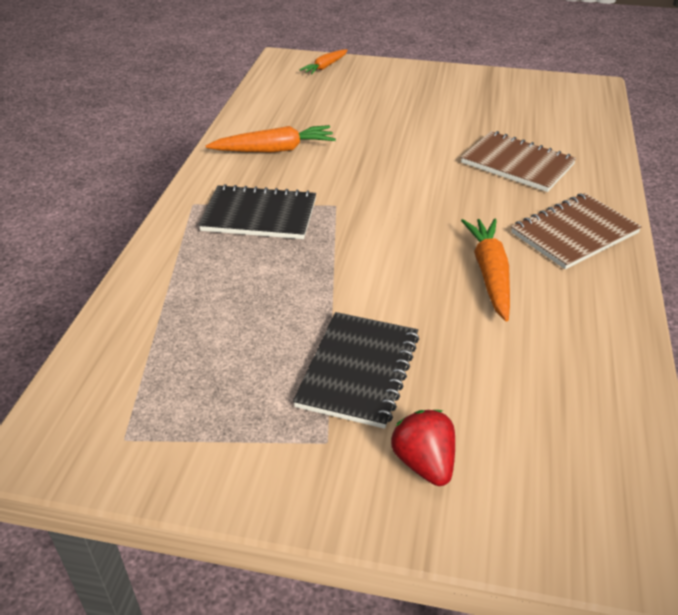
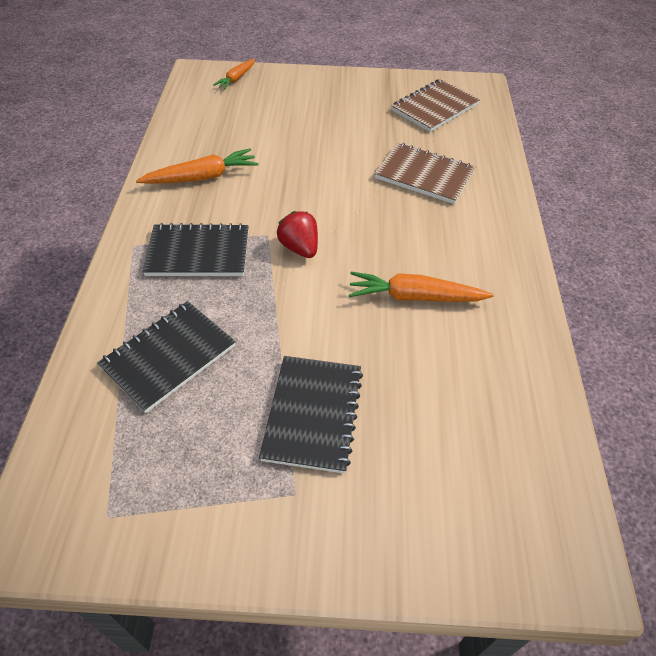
camera: 10 degrees left, 10 degrees up
(212, 304) = (168, 357): none -> black notebook
(424, 463) = (383, 504): red strawberry -> red strawberry (299, 248)
(489, 274) = (415, 297): orange carrot -> orange carrot turned 75 degrees counterclockwise
(574, 233) = (482, 246): brown notebook -> brown notebook (434, 107)

